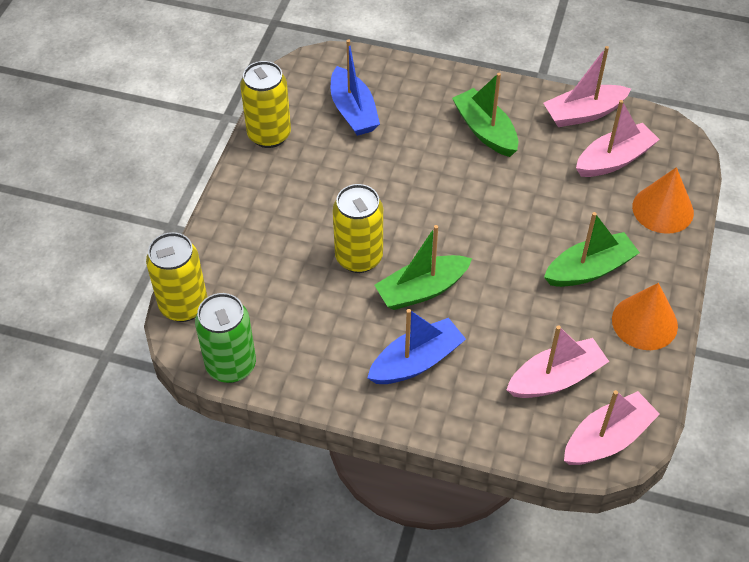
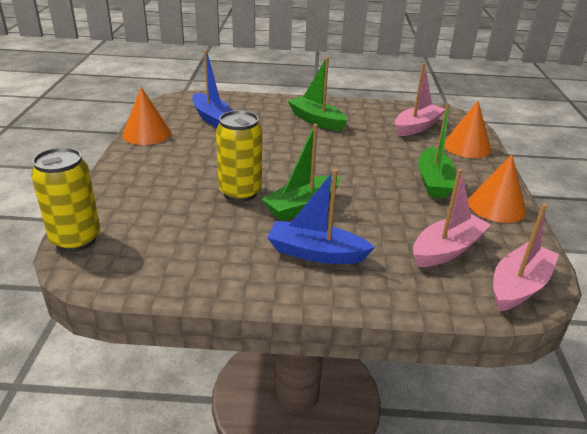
camera: 15 degrees left, 20 degrees down
(231, 365) = (130, 278): green can -> none
(269, 135) = (147, 134): yellow can -> orange cone
(416, 361) = (316, 253): blue boat -> blue boat turned 120 degrees counterclockwise
(584, 113) = (382, 109): pink boat -> none
(589, 269) = (433, 181): green boat -> green boat turned 135 degrees clockwise

